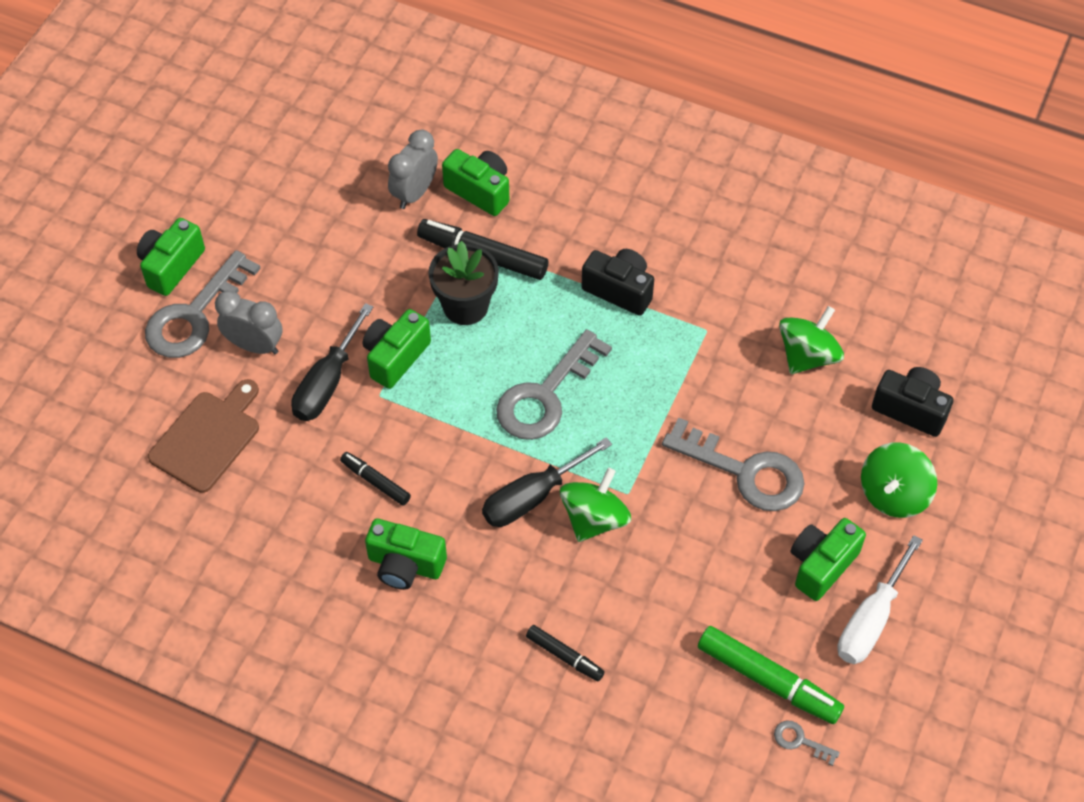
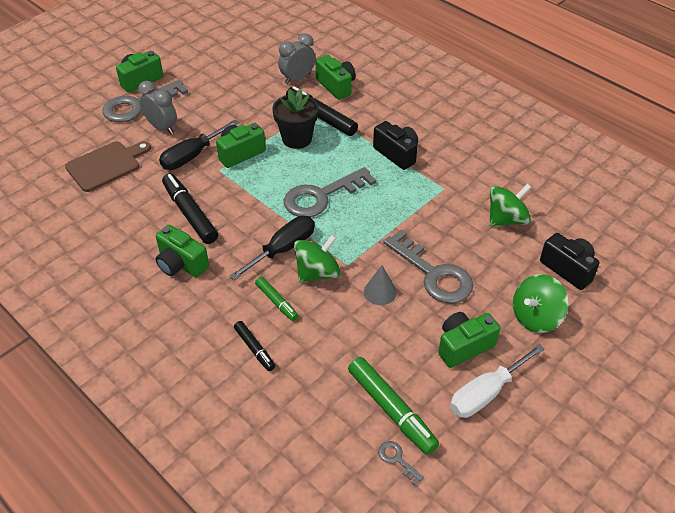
camera: 20 degrees right, 10 degrees down
(375, 481) = (190, 214): black marker -> black marker, size x1.77
(532, 497) = (283, 249): black screwdriver -> black screwdriver turned 150 degrees clockwise
(561, 580) = (276, 302): none -> green marker
(687, 521) = (380, 292): none -> grey cone

